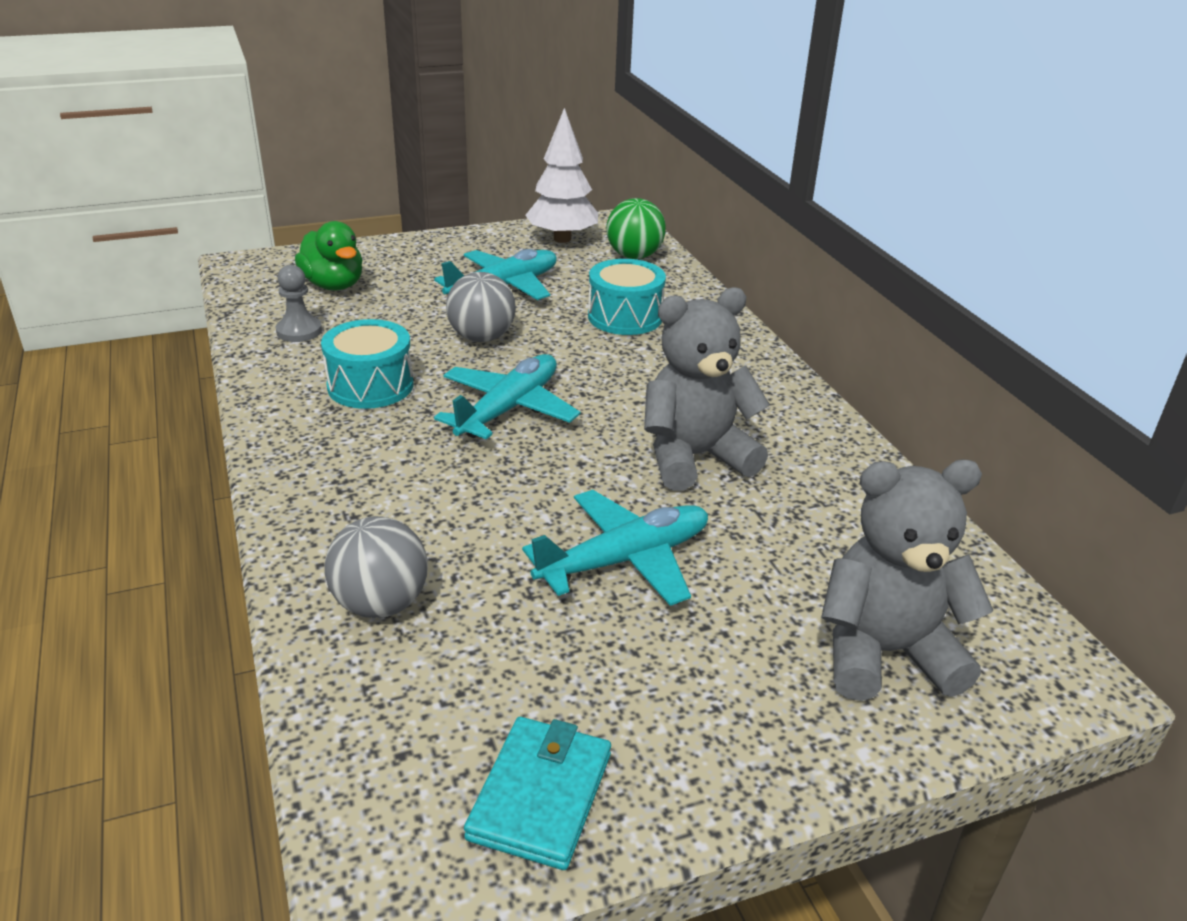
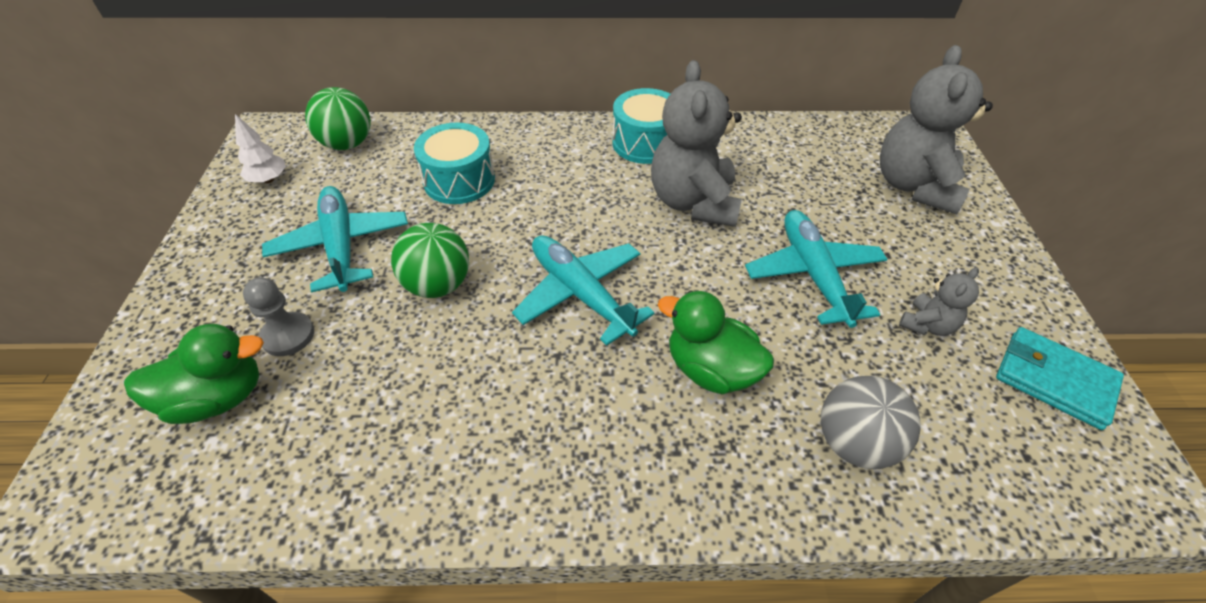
camera: 70 degrees left, 15 degrees up
(299, 331) = (318, 451): grey pawn -> grey pawn (288, 335)
(370, 386) = (487, 395): turquoise drum -> turquoise drum (645, 143)
(443, 498) = (710, 369): none -> green duck
(482, 338) = (438, 285): grey ball -> green ball
(562, 239) = (268, 180): white tree -> white tree, size x0.54
(586, 664) = (927, 325): none -> grey teddy bear

